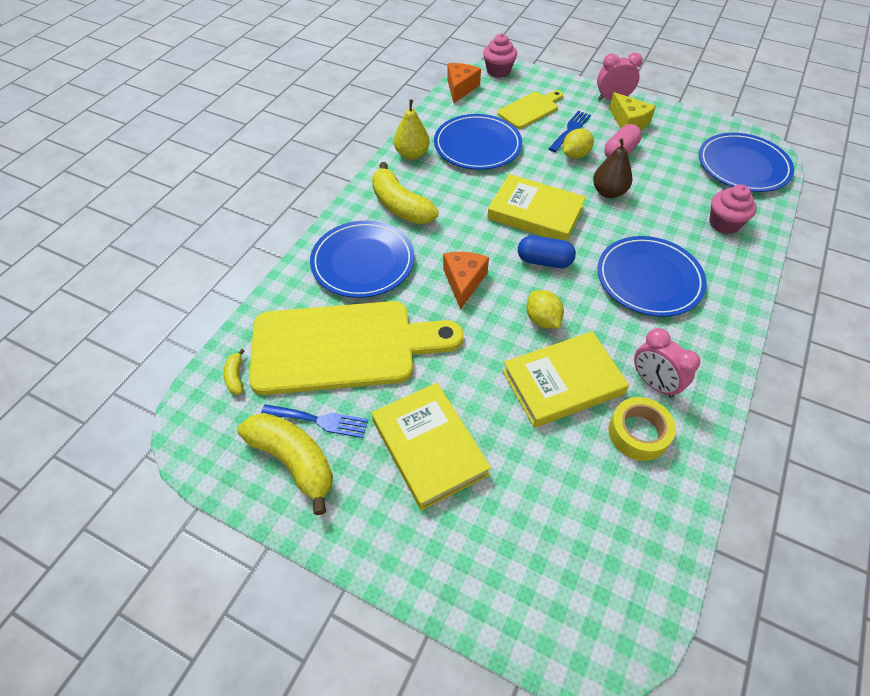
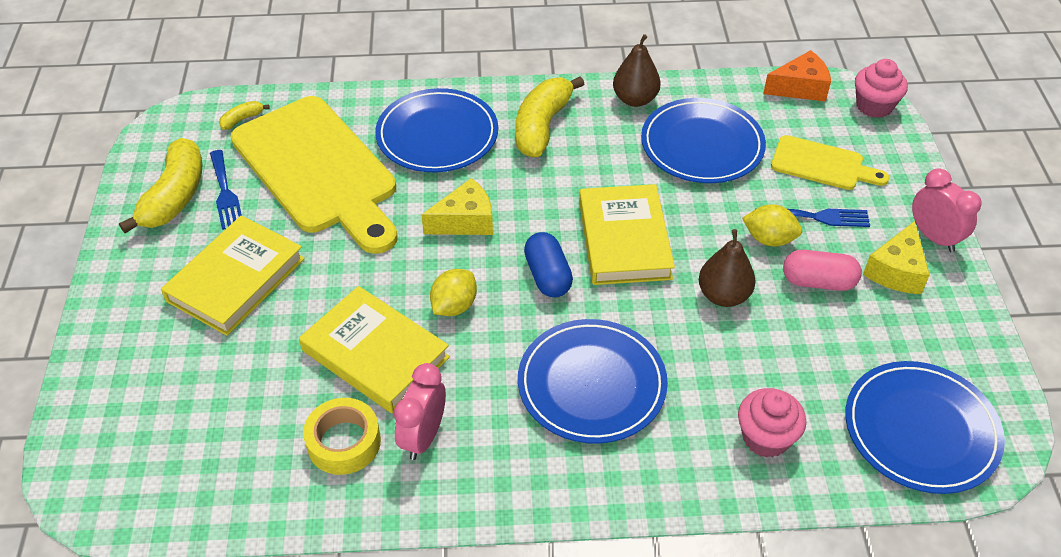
camera: 60 degrees right, 5 degrees down
(412, 154) = (635, 99): yellow pear -> brown pear
(463, 282) = (465, 221): orange cheese -> yellow cheese

